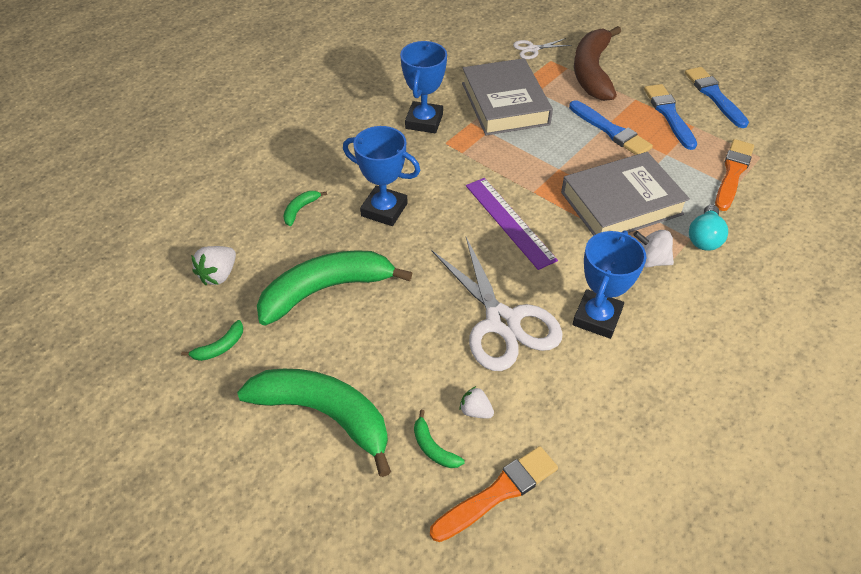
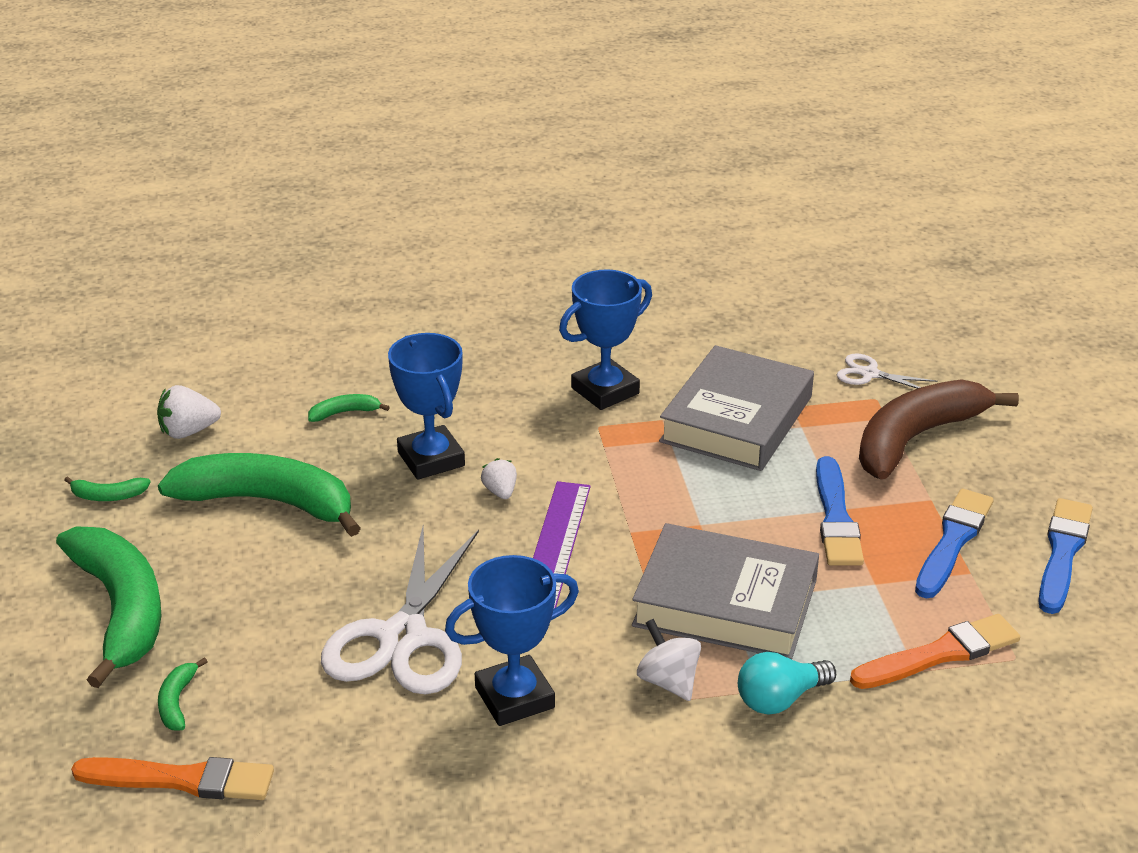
camera: 40 degrees right, 15 degrees down
(475, 411) = (260, 698): white strawberry -> white strawberry (500, 492)

